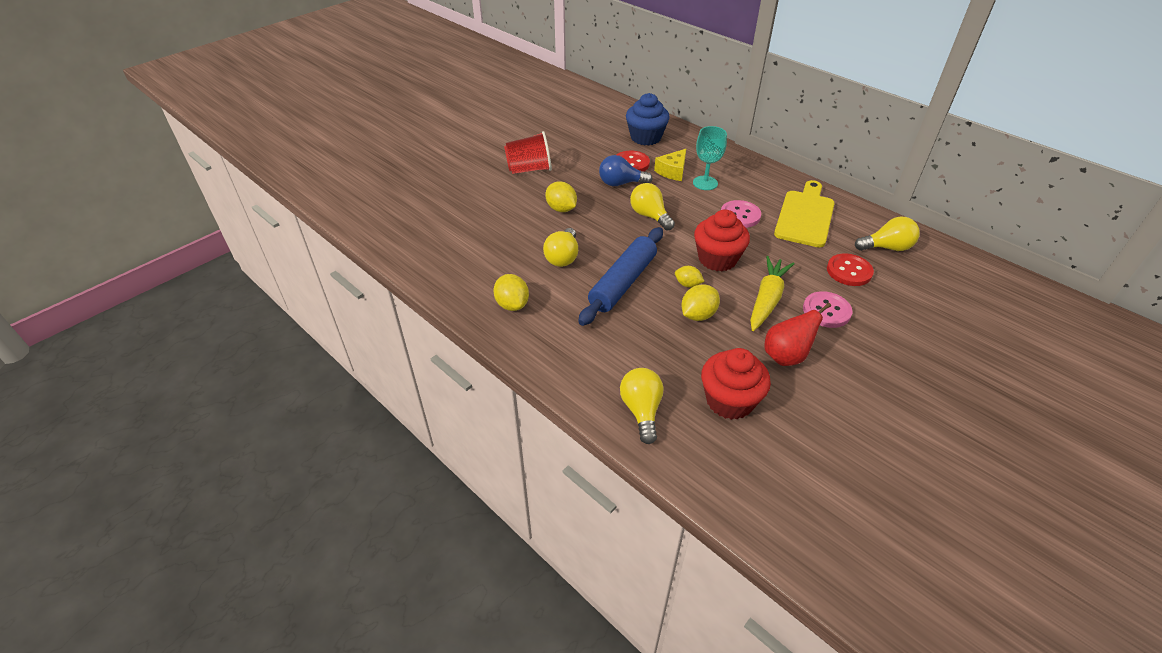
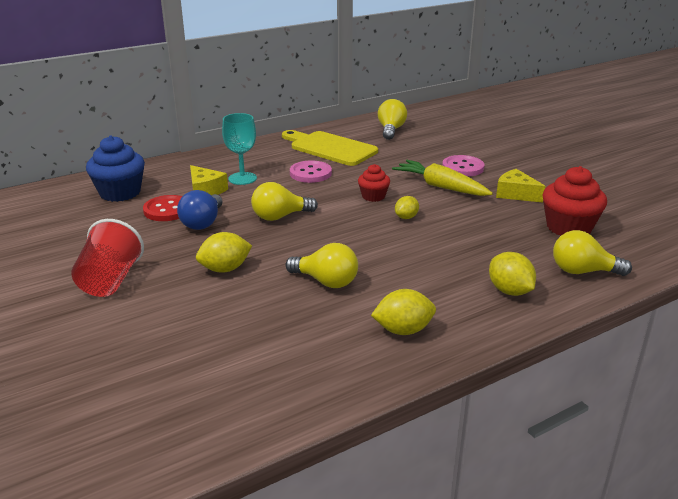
camera: 75 degrees left, 15 degrees down
(622, 283) = (390, 251): blue rolling pin -> none
(698, 315) = (453, 221): yellow lemon -> yellow lemon (509, 291)
(717, 259) = (373, 196): red cupcake -> red cupcake, size x0.57
(786, 356) = (515, 194): red pear -> yellow cheese
(849, 271) = (415, 149): red button -> none

